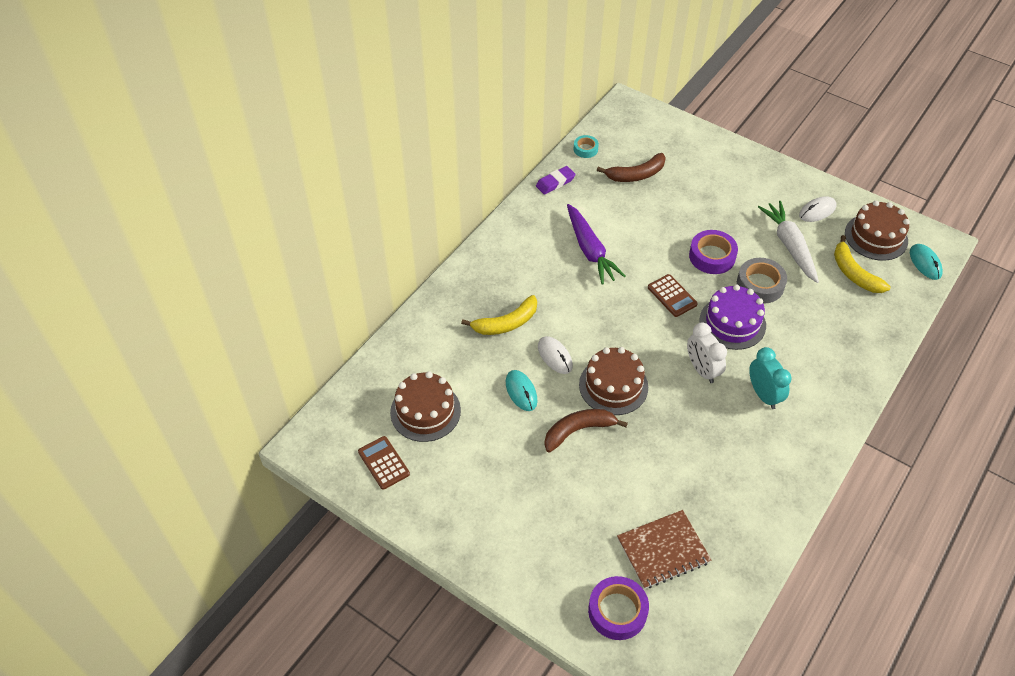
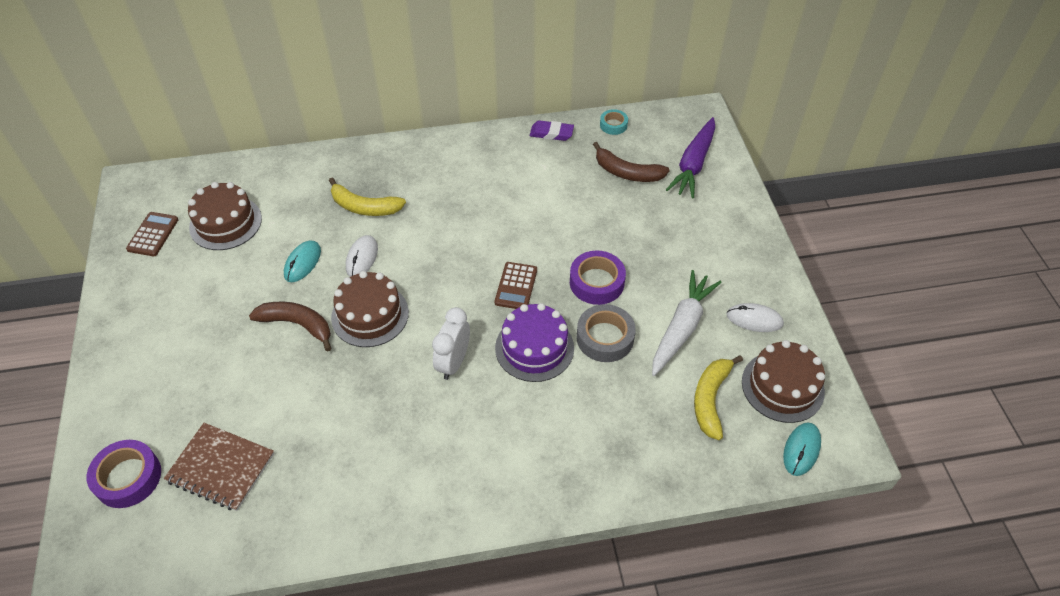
camera: 45 degrees right, 0 degrees up
(590, 250) = (503, 202): purple carrot -> purple carrot (693, 164)
(763, 395) = (473, 426): turquoise clock -> none

